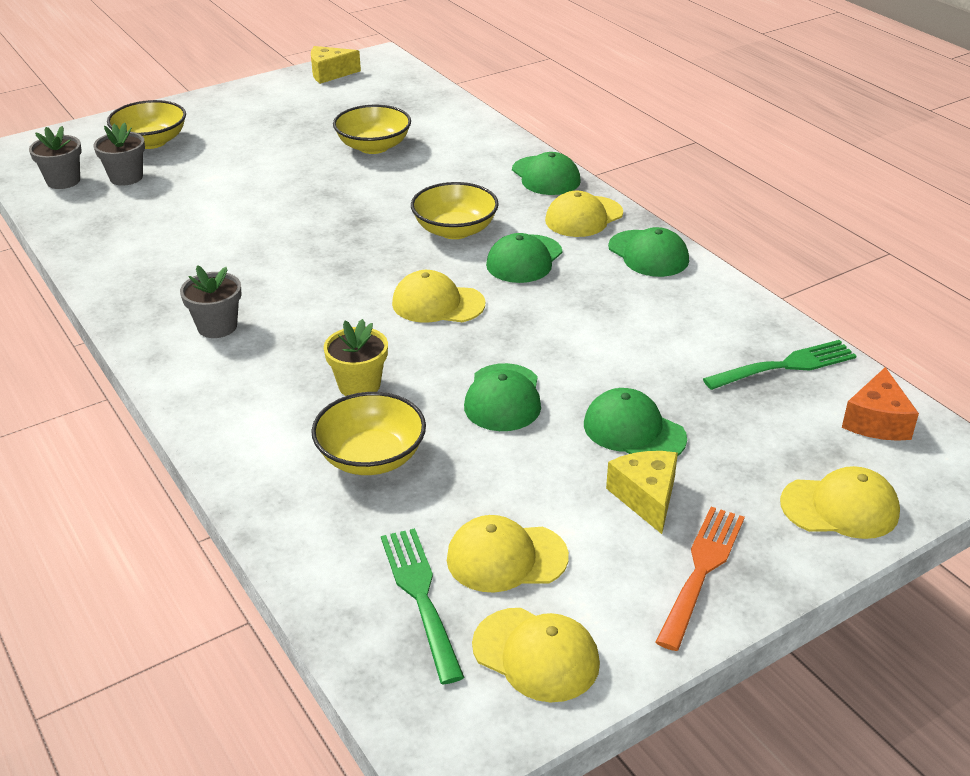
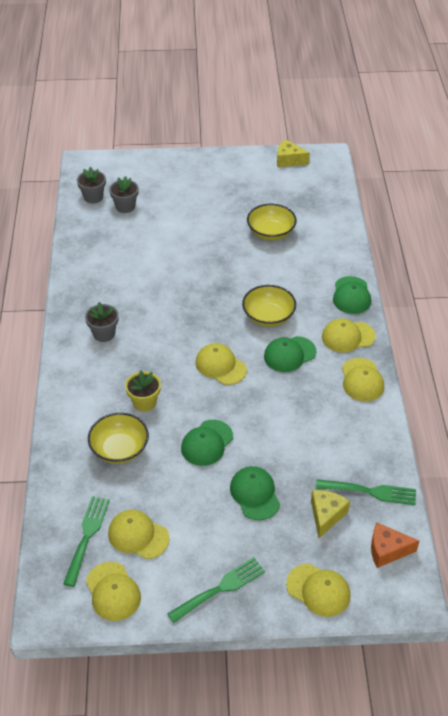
camera: 30 degrees right, 10 degrees up
(151, 142) = (154, 183): yellow bowl -> none
(646, 497) = (228, 536): yellow cheese -> yellow cheese (326, 515)
(648, 254) = (362, 380): green cap -> yellow cap
(701, 570) = (220, 588): orange fork -> green fork
(876, 421) = (387, 550): orange cheese -> orange cheese turned 45 degrees clockwise

